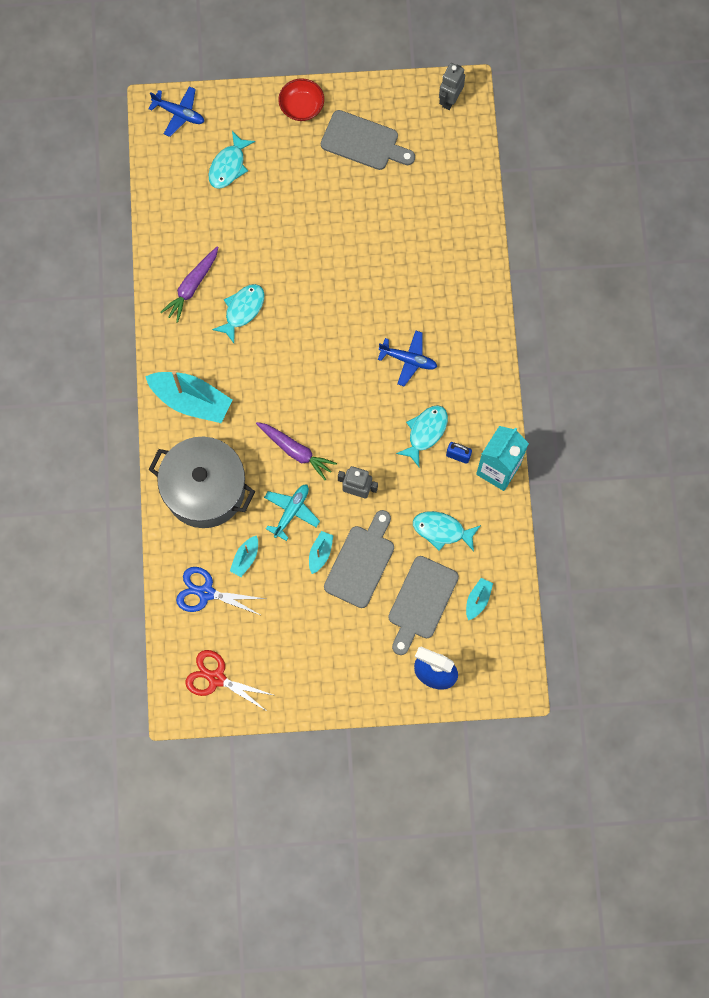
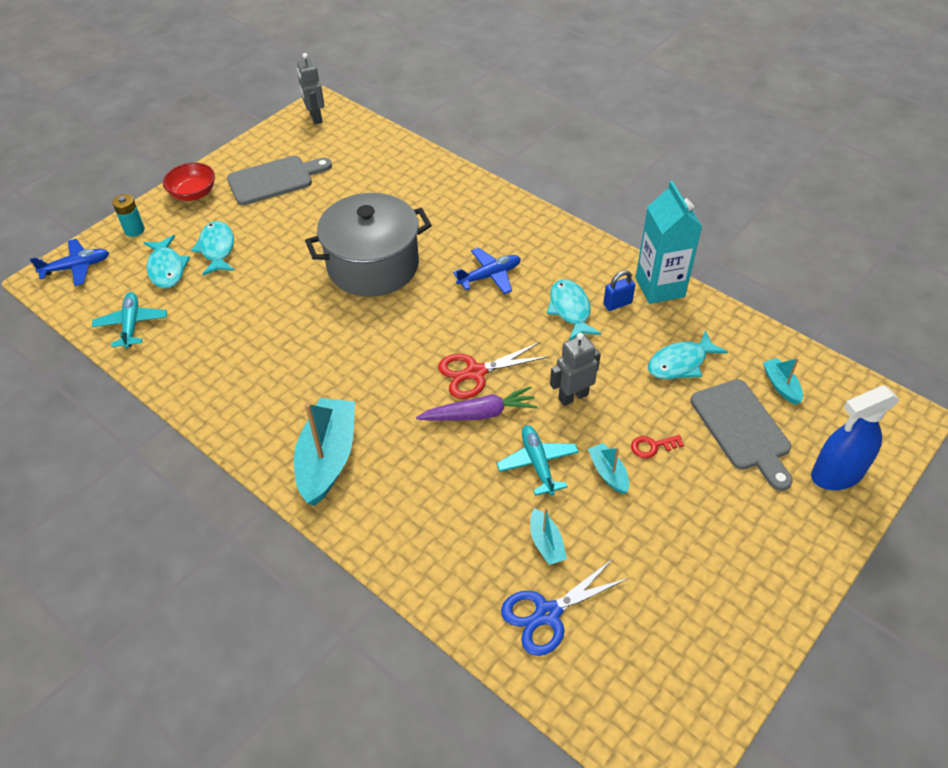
camera: 45 degrees left, 25 degrees down
(172, 197) = (132, 324): none -> turquoise plane
(191, 400) = (328, 458): turquoise boat -> turquoise boat turned 60 degrees counterclockwise
(192, 287) = (225, 372): purple carrot -> none
(205, 489) = (431, 520): grey pot -> grey pot (373, 265)
(216, 678) = (664, 690): red scissors -> red scissors (475, 373)
(238, 110) = (134, 230): none -> turquoise battery
(242, 310) = (297, 352): turquoise fish -> turquoise fish (217, 249)
(361, 562) = (652, 446): grey cutting board -> red key

